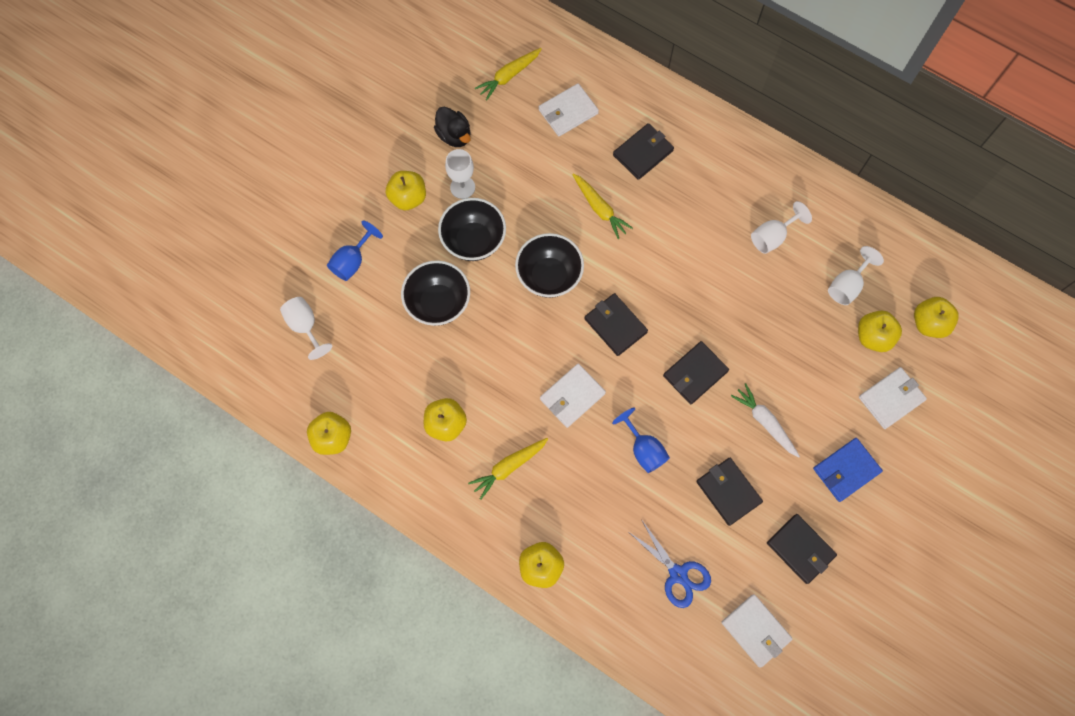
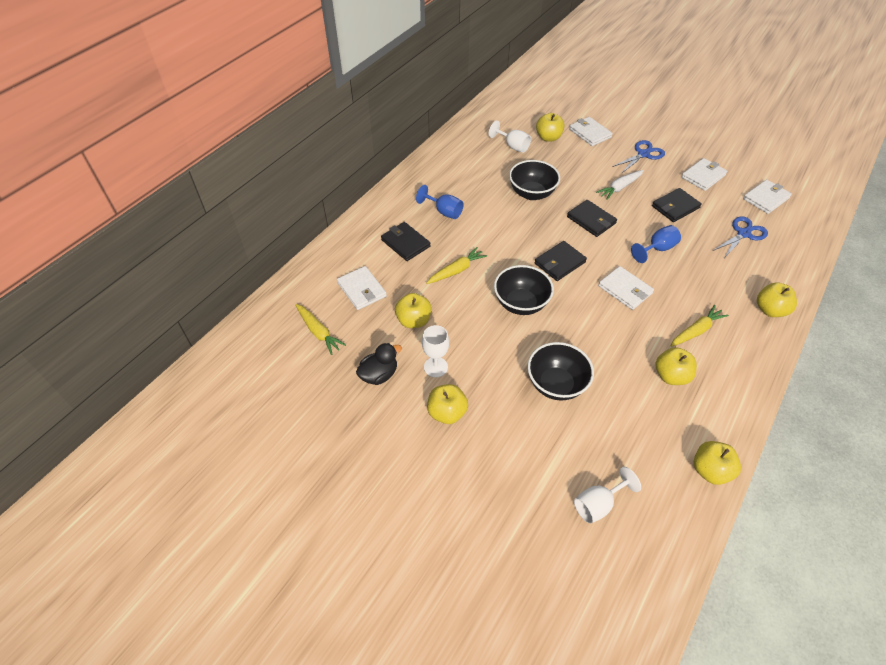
camera: 90 degrees left, 20 degrees down
(352, 261) = (520, 461): blue goblet -> blue goblet (444, 211)
(473, 240) = (490, 357): black bowl -> black bowl (532, 193)
(508, 467) = (696, 331): yellow carrot -> yellow carrot turned 90 degrees counterclockwise
(772, 237) = (478, 177): white goblet -> none
(800, 549) = (703, 176): black wallet -> white wallet
(846, 470) = (643, 154): blue wallet -> blue scissors
(929, 323) = (535, 115): yellow apple -> yellow apple (413, 320)

